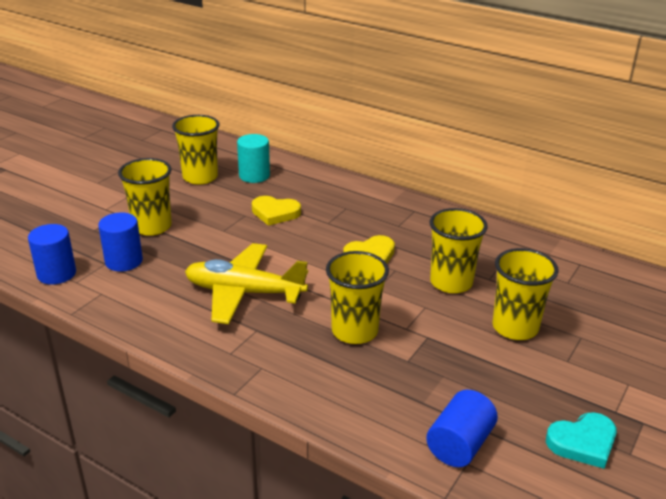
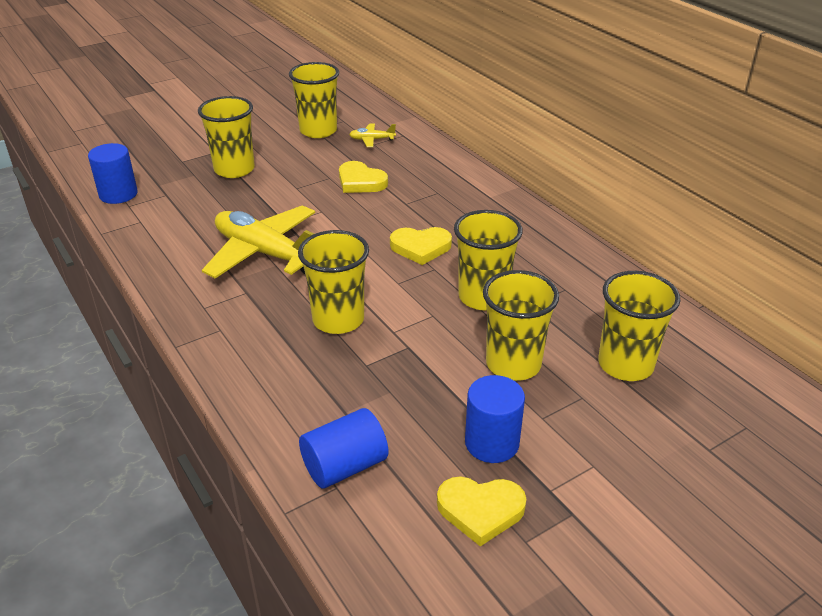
camera: 25 degrees right, 5 degrees up
(124, 261) = (183, 196): blue cylinder -> blue cylinder (492, 443)
(254, 176) = (372, 140): turquoise cylinder -> yellow plane
(583, 442) = (480, 510): turquoise heart -> yellow heart
(590, 305) = (625, 365): none -> yellow cup

